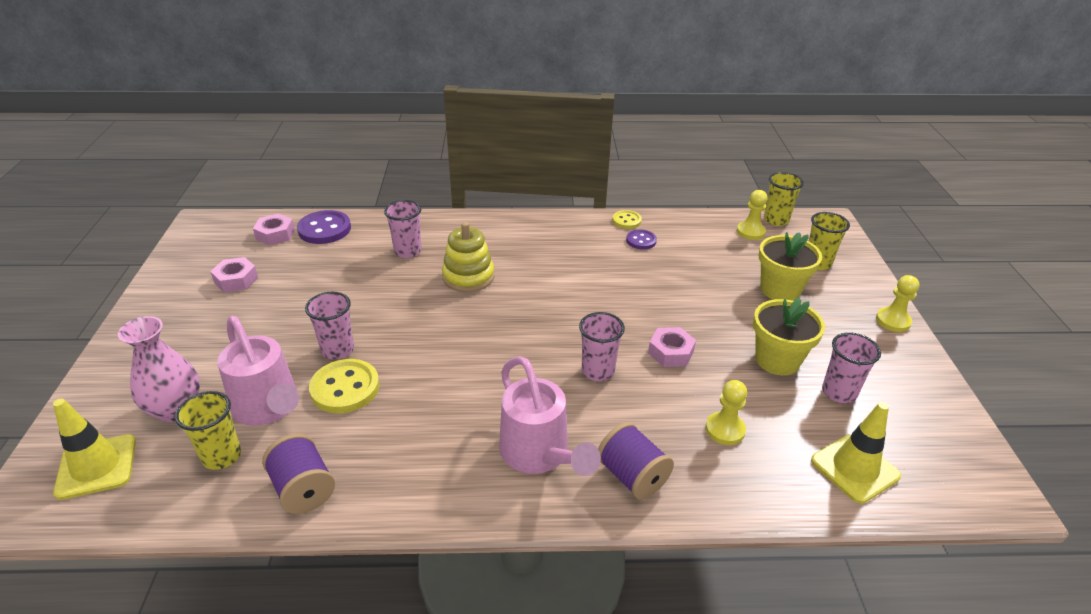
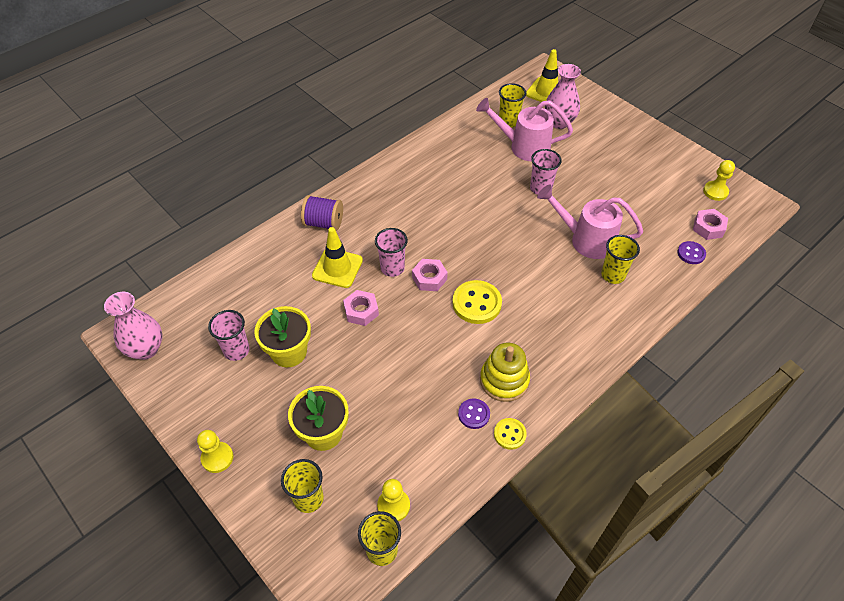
camera: 140 degrees right, 15 degrees up
(236, 280) = (662, 186): pink nut -> pink nut (429, 278)
(303, 489) = (458, 133): purple spool -> none
(324, 229) = (691, 253): purple button -> purple button, size x0.58
(345, 388) = (506, 175): yellow button -> yellow button (476, 303)
(407, 251) = (613, 275): pink cup -> yellow cup
(468, 277) = (546, 282): yellow stacking toy -> yellow stacking toy (504, 380)
(539, 454) = (377, 205): pink watering can -> pink watering can (586, 240)
(725, 429) = (293, 277): yellow pawn -> yellow pawn (715, 191)
(855, 468) = (209, 299): yellow traffic cone -> yellow traffic cone (337, 268)
(961, 455) = (146, 349): none -> pink vase

